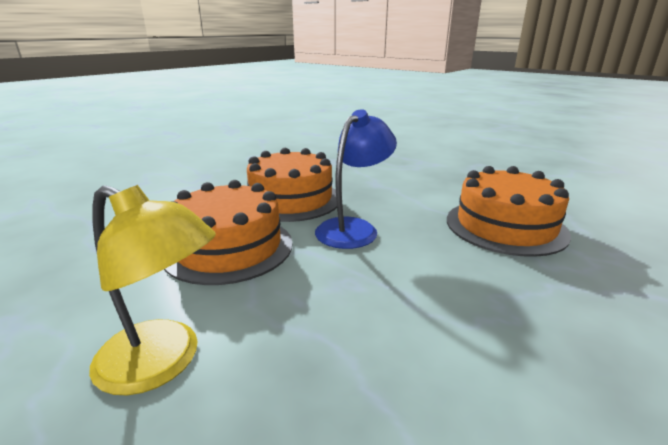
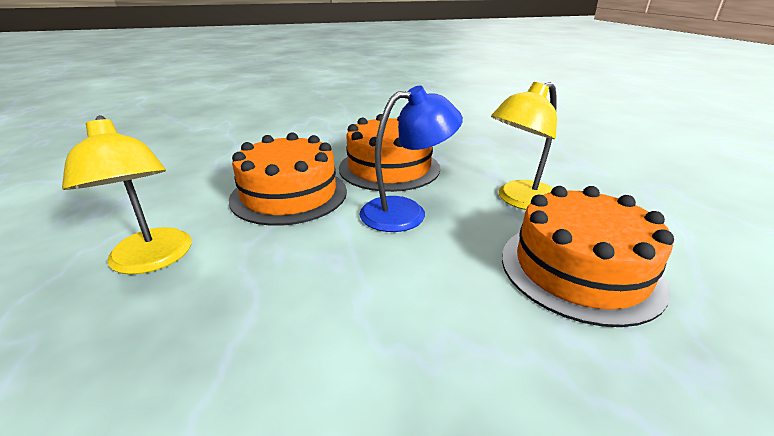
camera: 35 degrees right, 5 degrees up
(417, 196) = (520, 200): none -> yellow lamp

